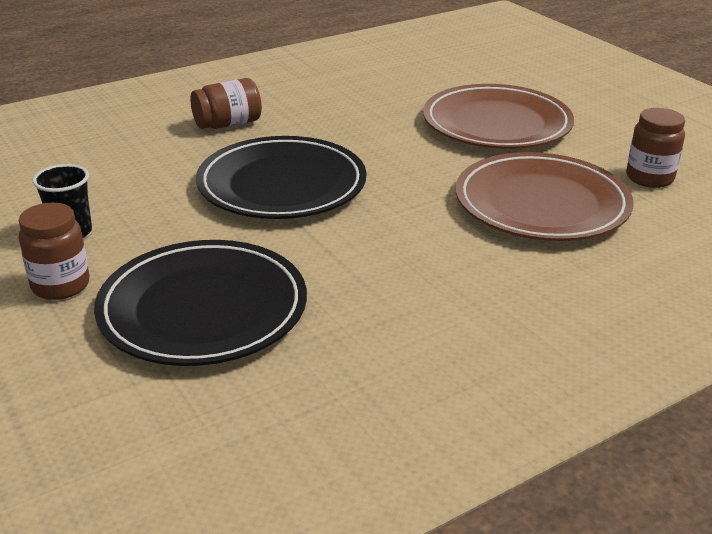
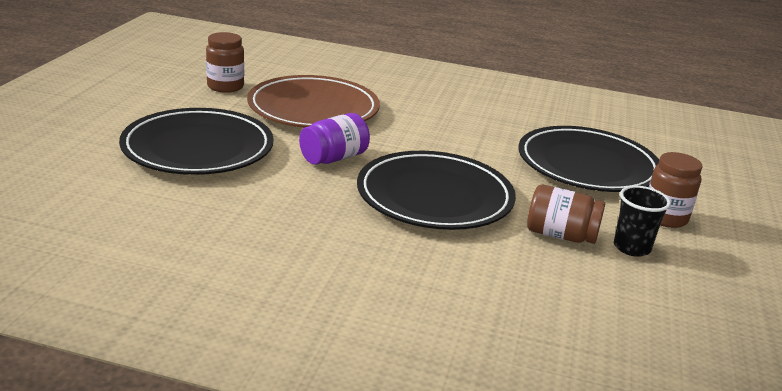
camera: 135 degrees left, 5 degrees down
(228, 124) = (380, 271): brown jar -> brown jar (560, 235)
(410, 171) = (334, 158): none -> purple jar
(496, 124) = (198, 148): brown plate -> black plate

